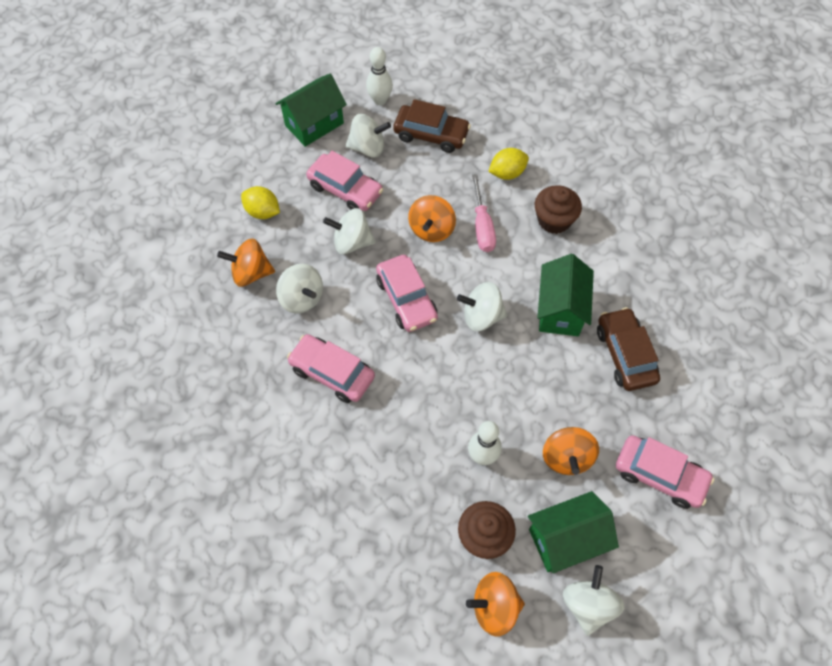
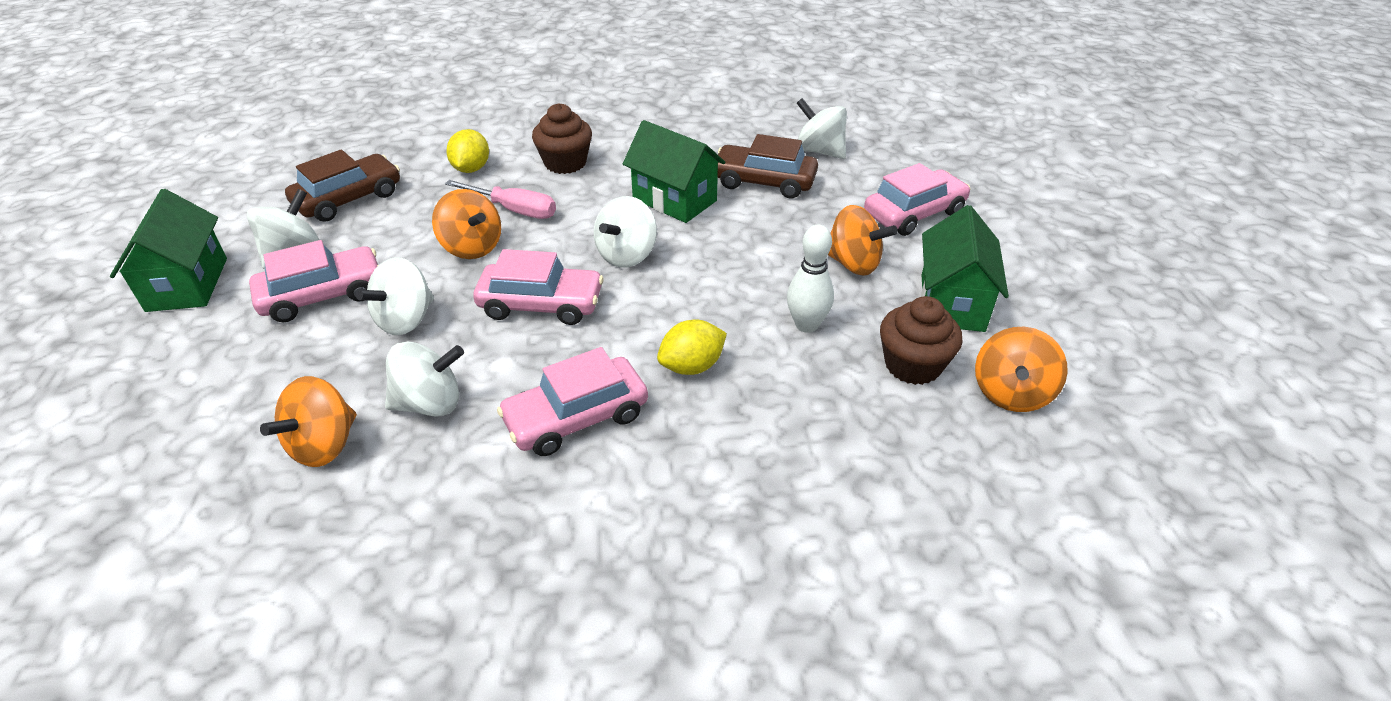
camera: 60 degrees left, 20 degrees down
(263, 212) = (243, 390): yellow lemon -> yellow lemon (692, 366)
(380, 100) = (243, 217): white bowling pin -> none
(588, 604) = (1038, 317): white spinning top -> white spinning top (819, 151)

